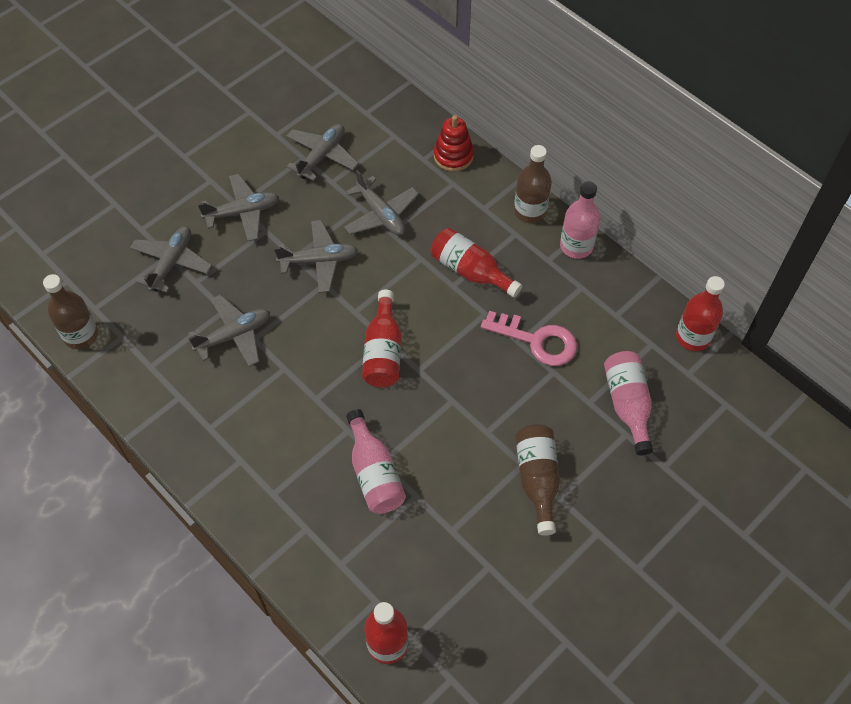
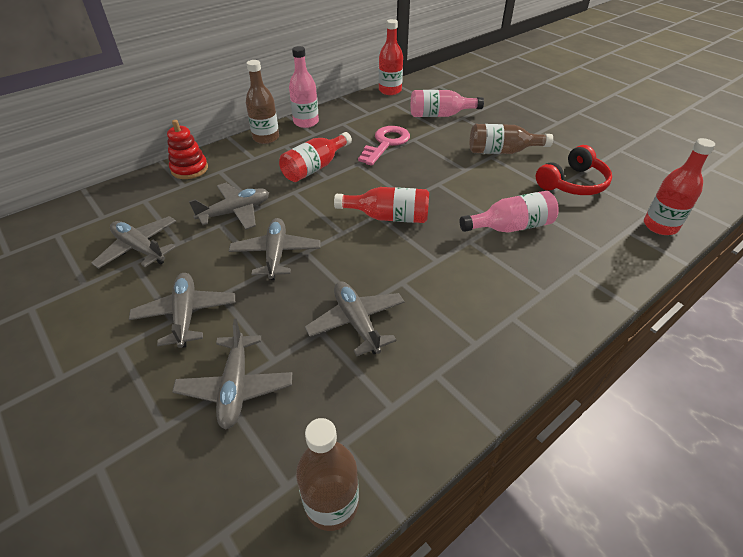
camera: 85 degrees left, 15 degrees down
(171, 263) = (236, 387): grey plane -> grey plane turned 120 degrees counterclockwise
(470, 558) = (572, 183): none -> red headphones

